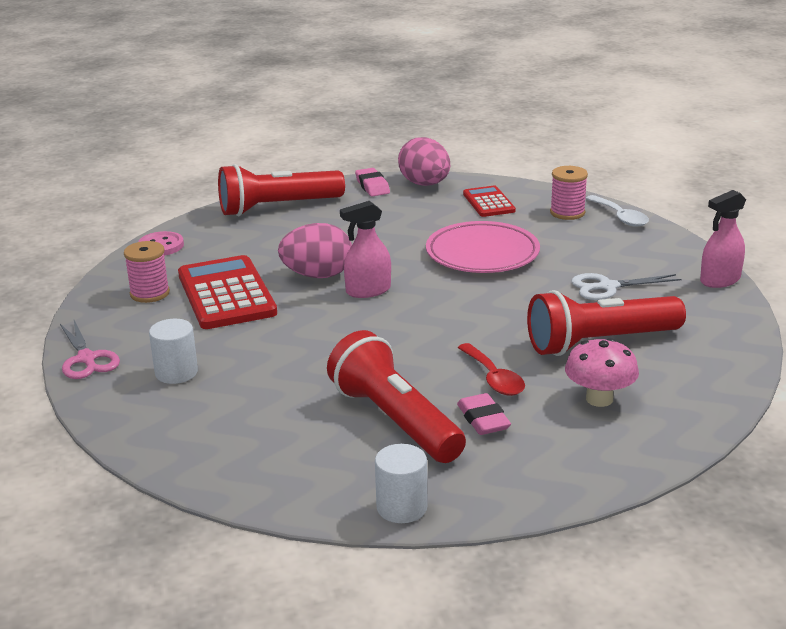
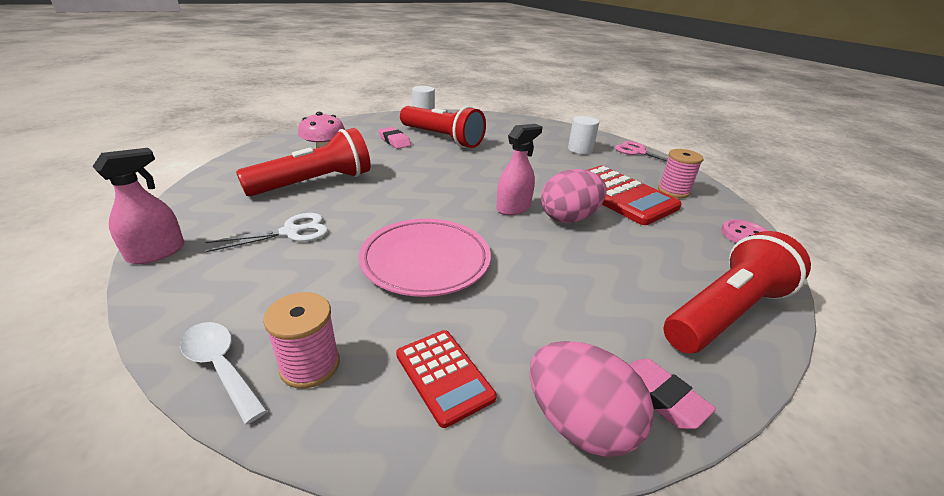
camera: 160 degrees right, 5 degrees up
(493, 378) = (392, 158): red spoon -> none

